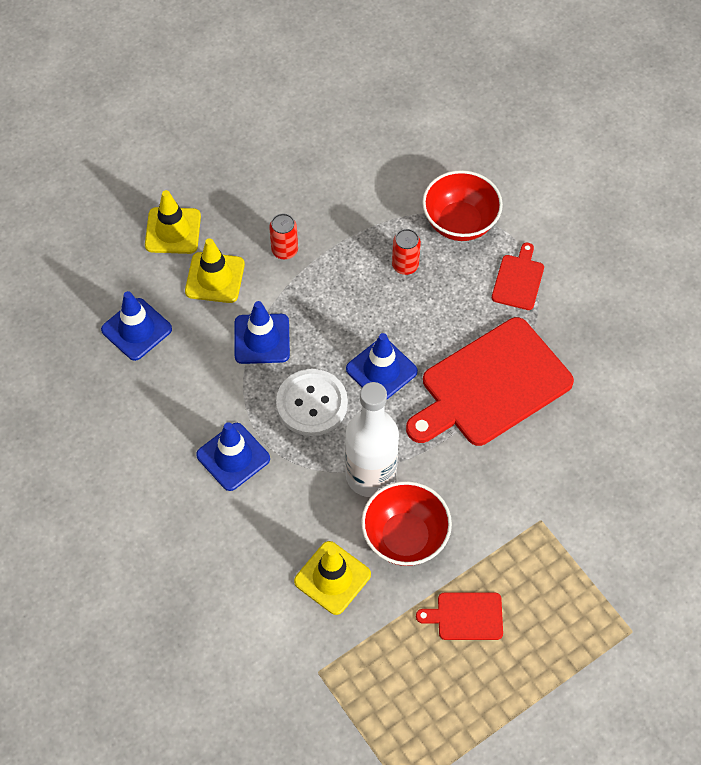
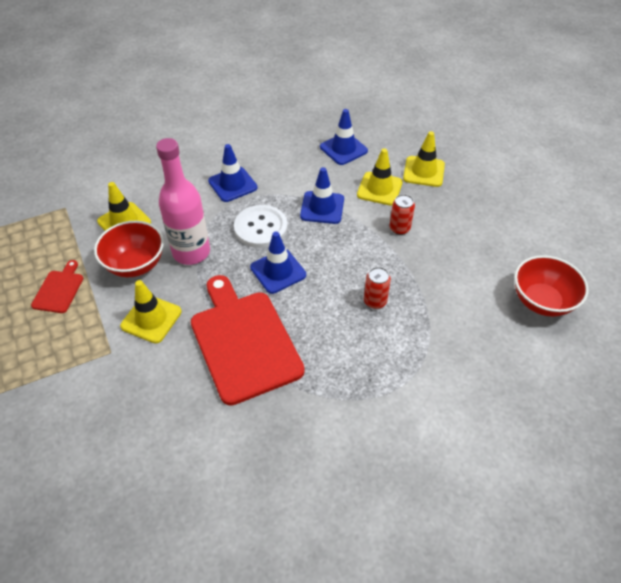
camera: 100 degrees right, 10 degrees down
(370, 476) = (191, 252): white bottle -> pink bottle
(460, 222) = (416, 349): red bowl -> red bowl (541, 301)
(484, 491) = (151, 319): none -> yellow traffic cone
(518, 280) = (347, 384): red cutting board -> none

